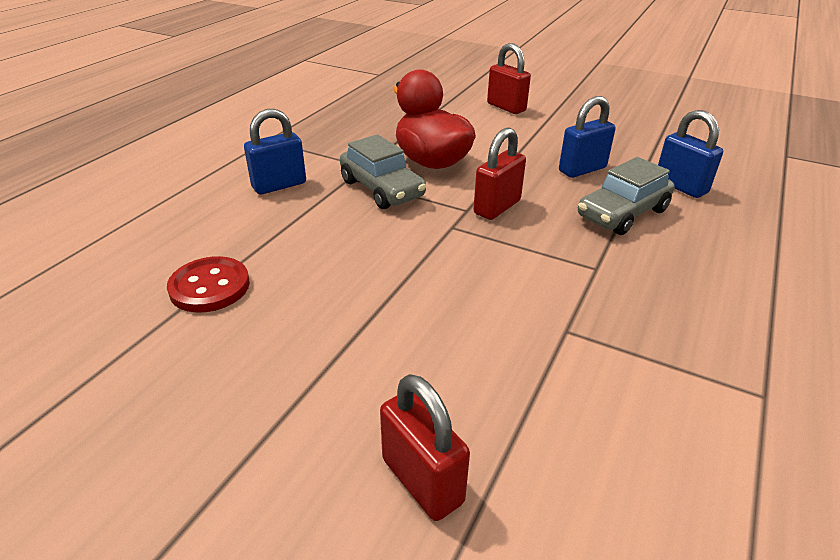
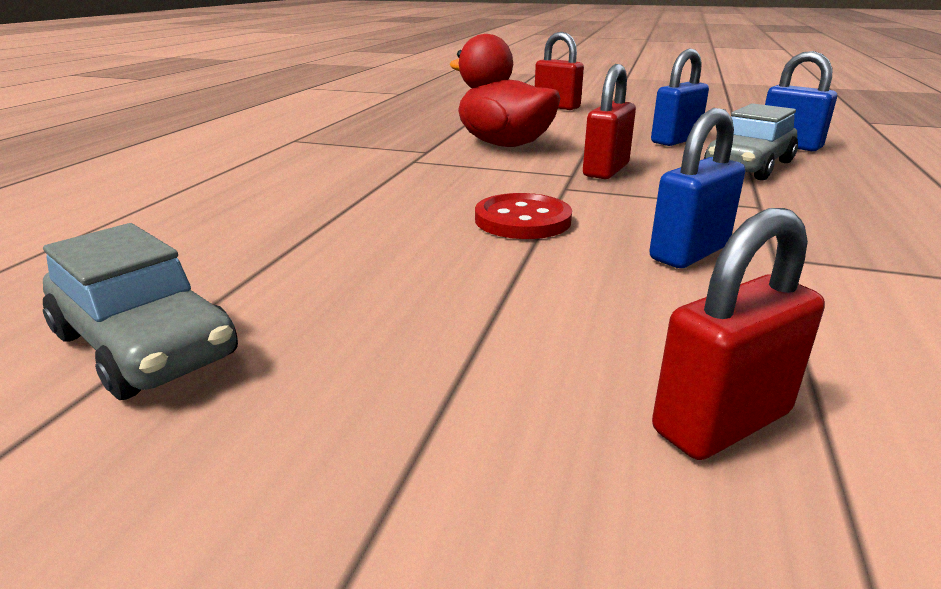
camera: 10 degrees left, 10 degrees down
(210, 287) = (278, 258): red button -> red button (522, 220)
(279, 185) = (329, 170): blue padlock -> blue padlock (689, 253)
(382, 189) = (459, 166): grey car -> grey car (145, 345)
(422, 481) = (721, 422): red padlock -> red padlock turned 75 degrees counterclockwise

